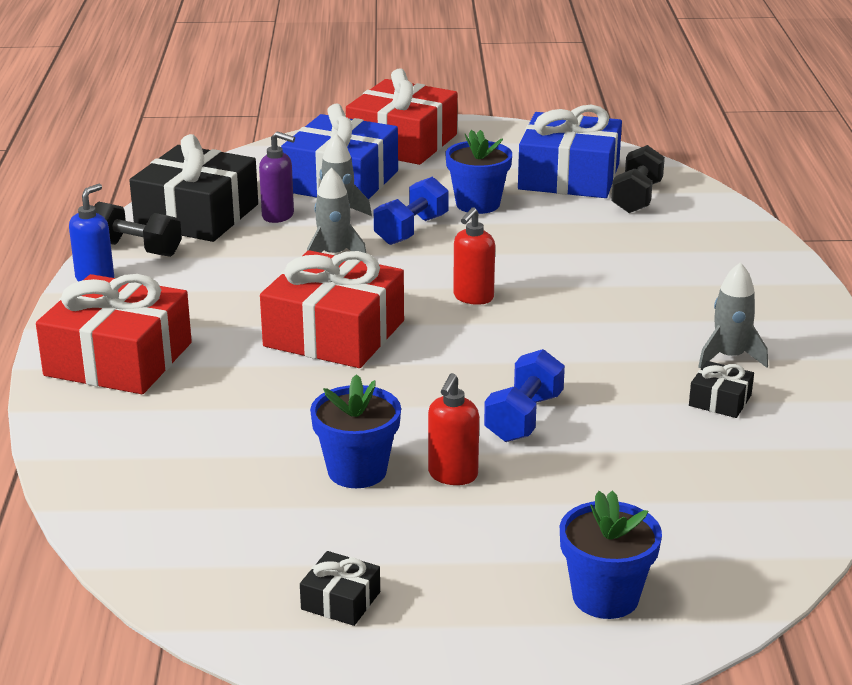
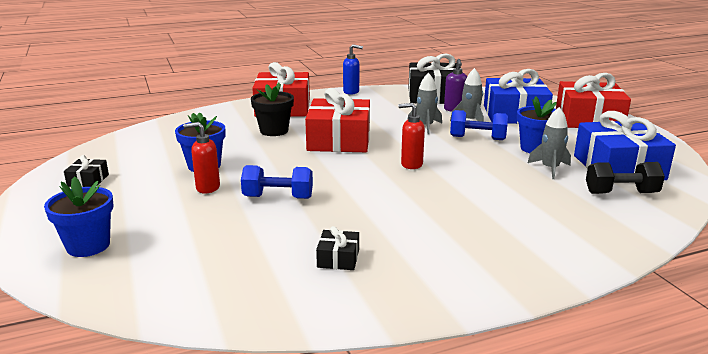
camera: 70 degrees right, 5 degrees down
(136, 249) = (387, 93): black dumbbell -> none
(240, 385) = (274, 131): none -> black flower pot
(729, 357) = (405, 255): grey rocket -> grey rocket (550, 169)

